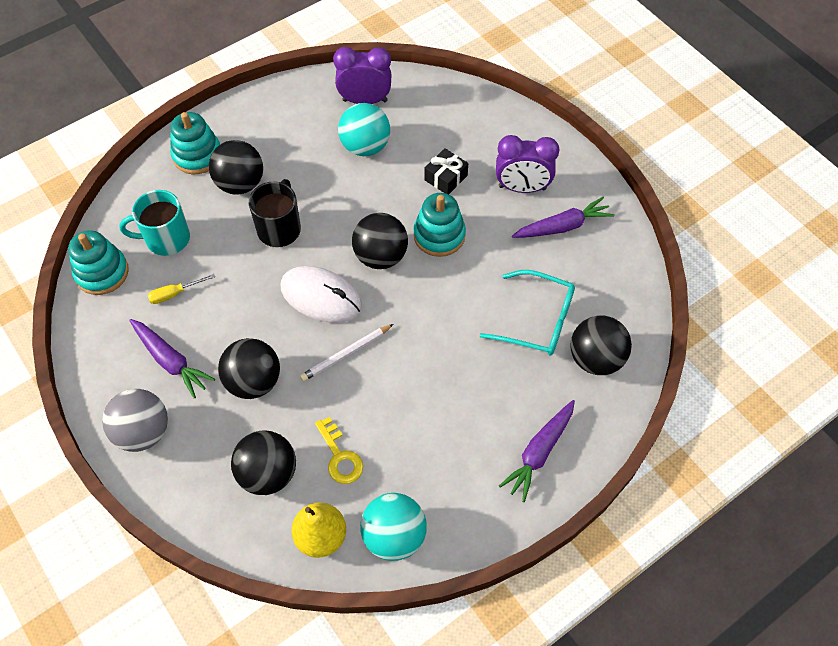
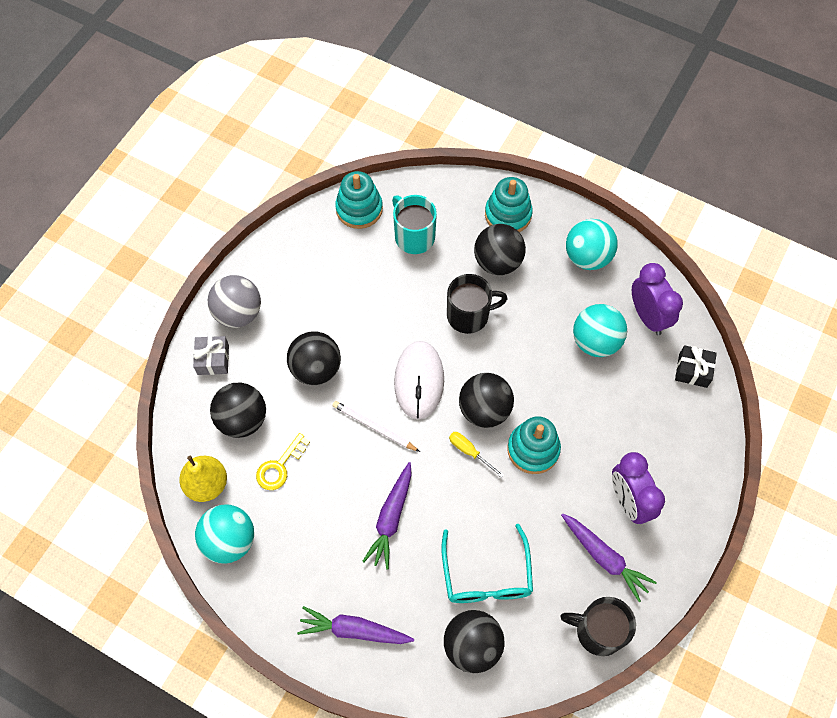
camera: 65 degrees right, 5 degrees up
(170, 361) = (306, 299): purple carrot -> purple carrot (391, 518)
(174, 294) = (366, 270): yellow screwdriver -> yellow screwdriver (469, 452)
(181, 478) = (213, 359): none -> grey gift
(281, 116) = (587, 257): none -> turquoise ball
(446, 178) = (600, 427): black gift -> black gift (693, 370)
(623, 258) = (598, 631): none -> black mug

